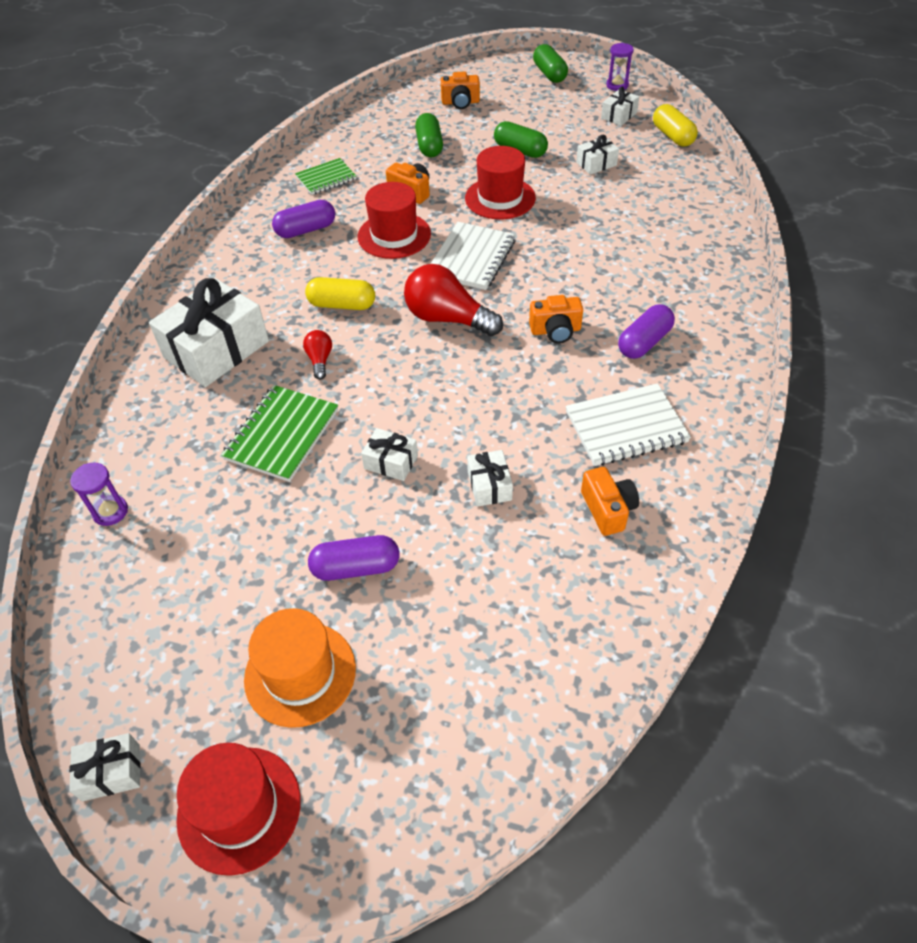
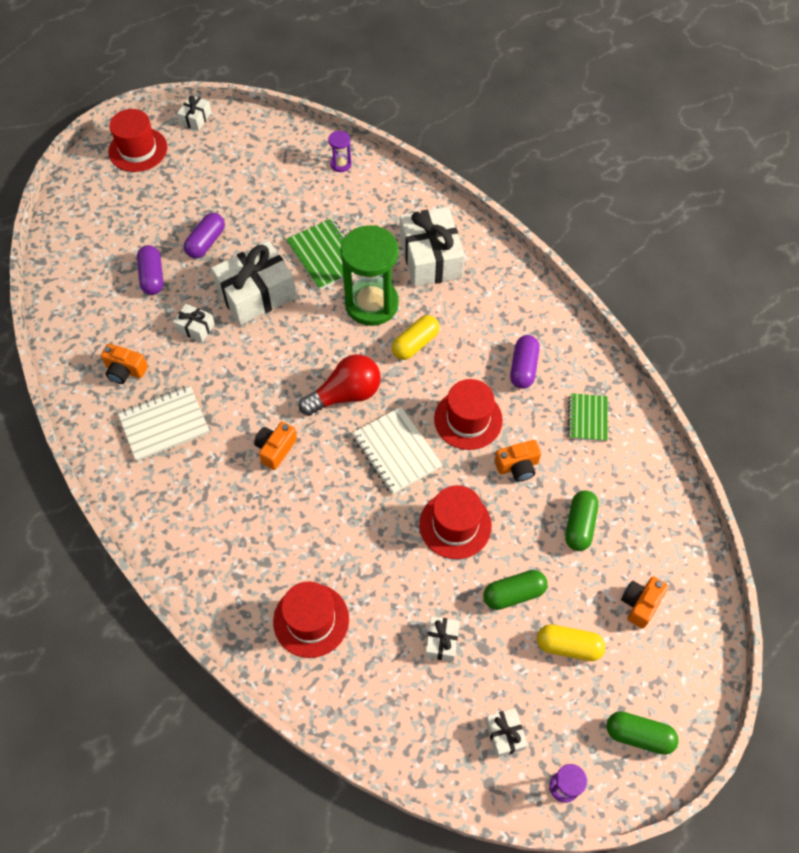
camera: 125 degrees right, 10 degrees up
(300, 673) = (174, 194): orange hat -> none
(320, 360) = (371, 304): red light bulb -> green hourglass
(391, 462) = (256, 293): white gift -> white gift, size x2.12
(429, 146) = (579, 525): green capsule -> green capsule turned 75 degrees clockwise
(626, 427) = (164, 424): white notebook -> white notebook turned 45 degrees clockwise
(644, 342) = (215, 493): purple capsule -> purple capsule (152, 276)
(667, 227) = (311, 620): none -> red hat
(672, 136) = (429, 753): yellow capsule -> yellow capsule (568, 646)

